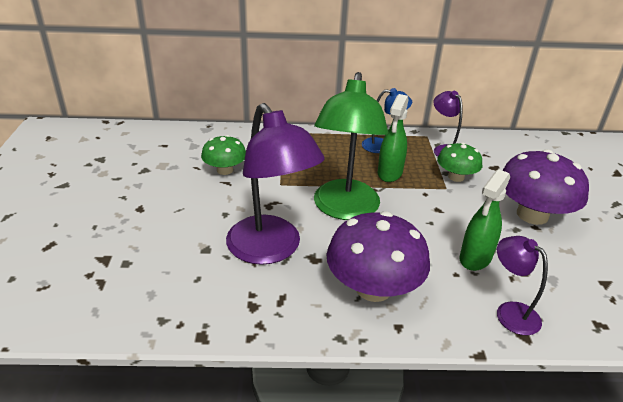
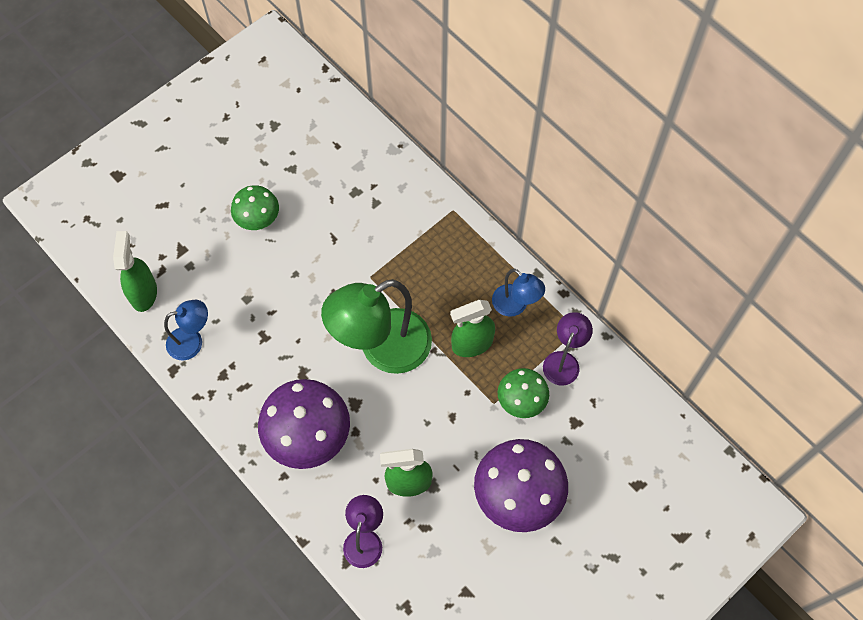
camera: 50 degrees right, 30 degrees up
(100, 307) = (143, 293): none -> green spray bottle
(194, 305) = (192, 341): none -> blue lamp
(225, 170) = (348, 221): green mushroom -> green mushroom (257, 218)
(271, 250) = (285, 339): purple lamp -> none

